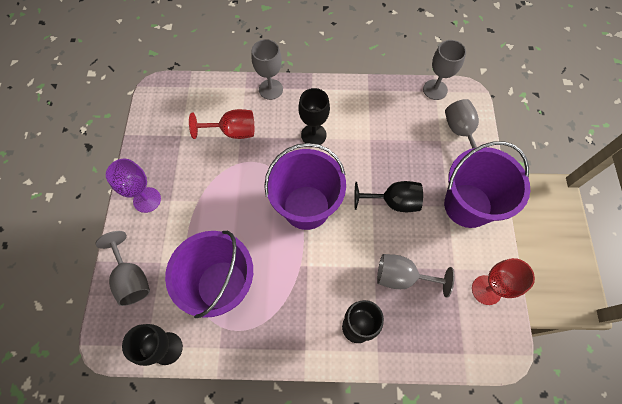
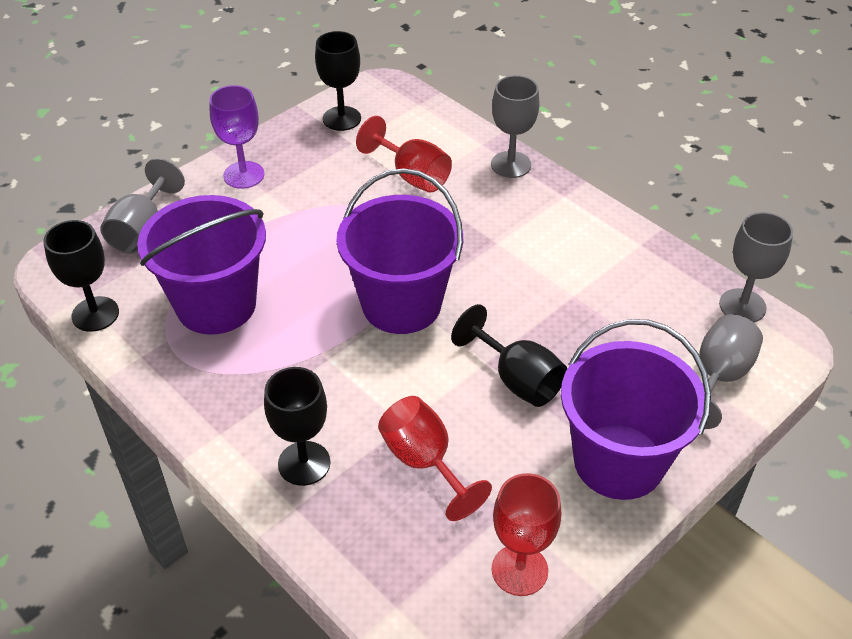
camera: 45 degrees right, 20 degrees down
(313, 135) = (505, 242): black goblet -> black goblet (342, 118)
(402, 277) = (424, 462): grey goblet -> red goblet

